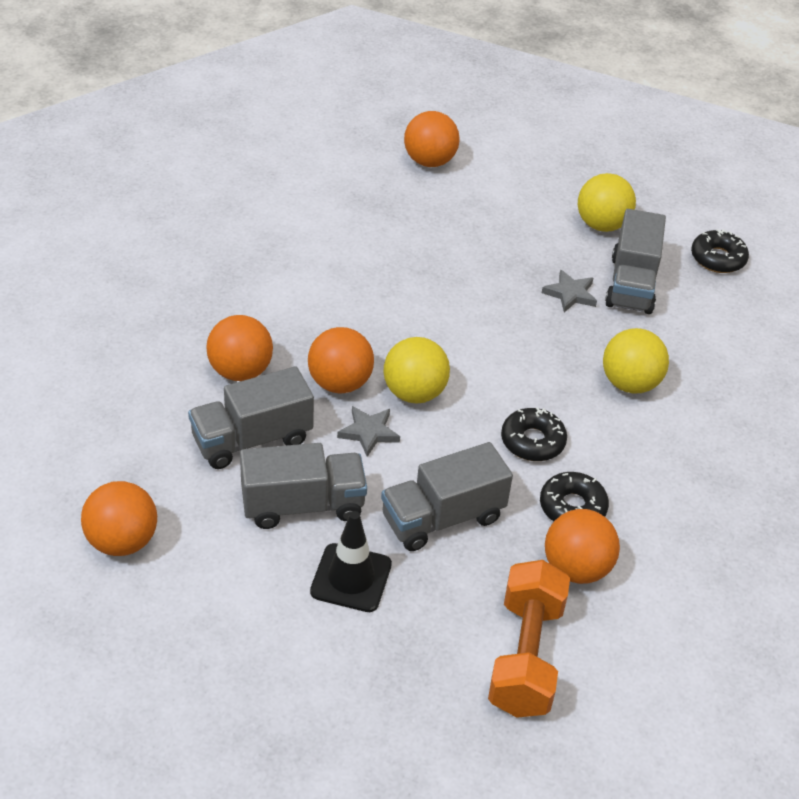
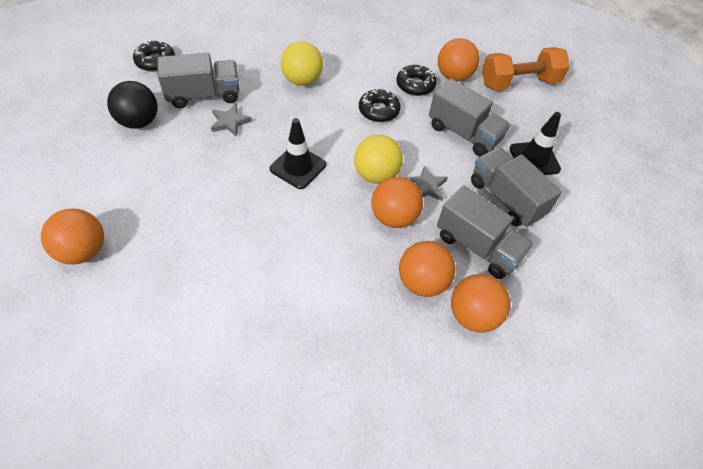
camera: 115 degrees left, 10 degrees up
(122, 541) = (608, 280): orange ball -> orange ball (473, 315)
(464, 329) = (298, 167): none -> black traffic cone
(601, 225) = (139, 122): yellow ball -> black ball

